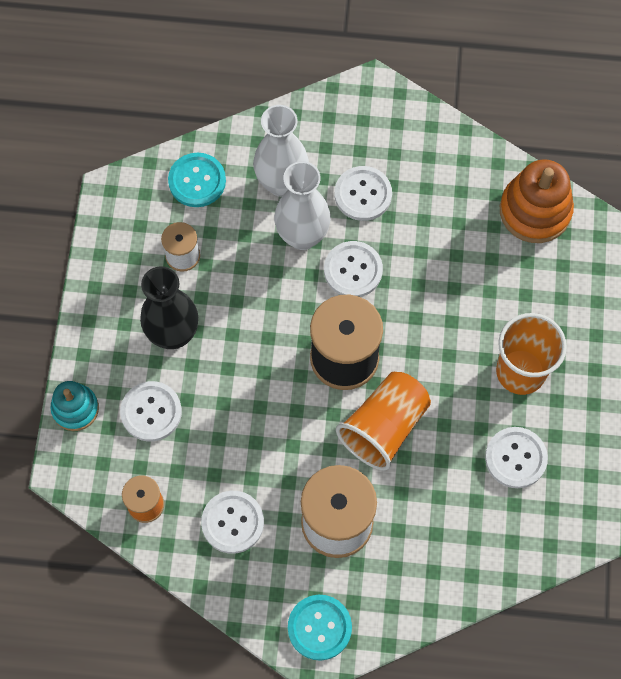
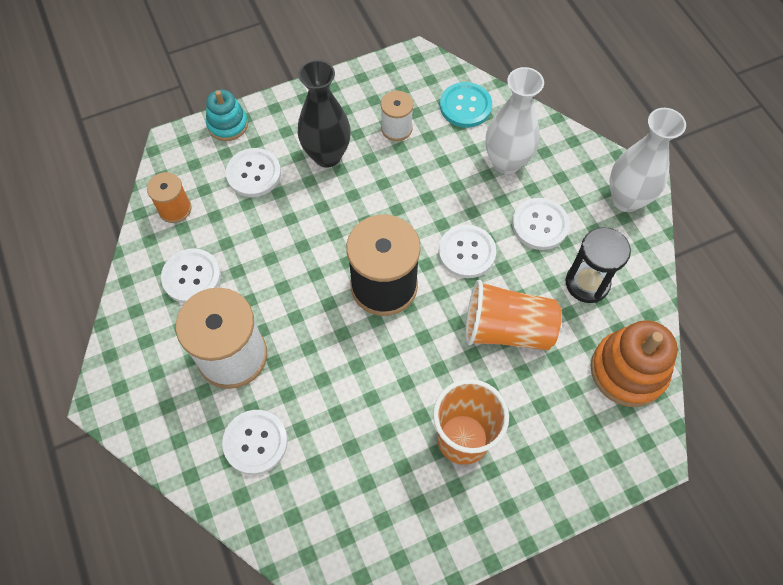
camera: 60 degrees right, 5 degrees down
(302, 236) = (471, 200): white vase -> white vase (626, 199)
(319, 627) = (131, 390): turquoise button -> none
(384, 427) = (340, 349): orange cup -> orange cup (507, 329)
(441, 192) = (587, 283): none -> black hourglass
(515, 458) = (376, 477): white button -> white button (255, 442)

